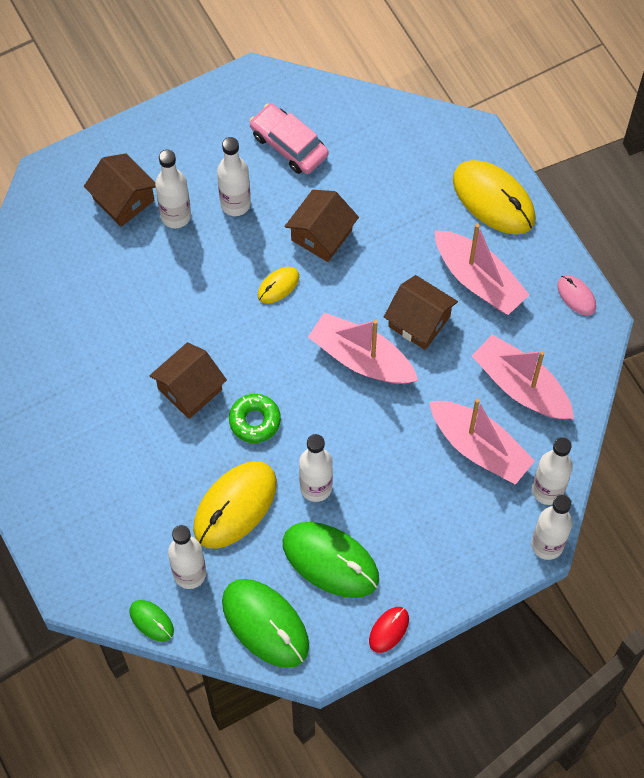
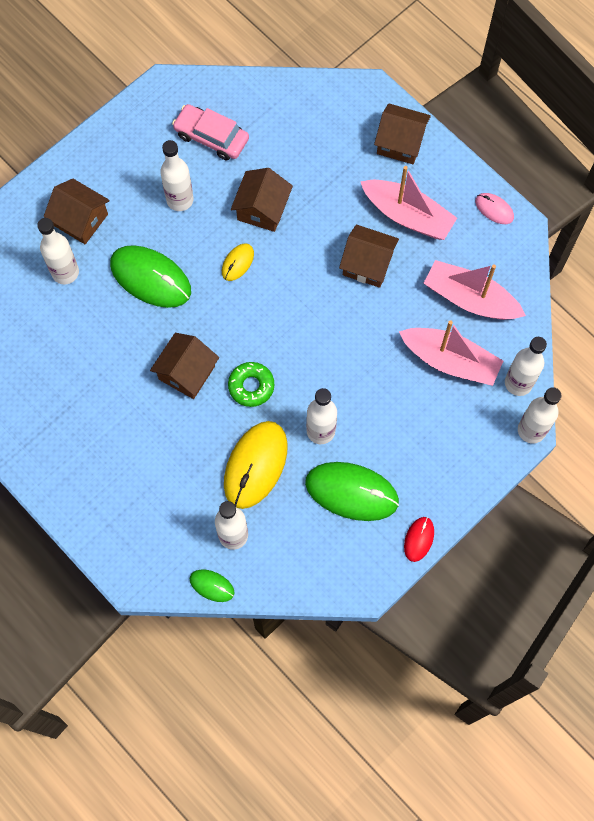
camera: 15 degrees left, 5 degrees up
(176, 216) = (130, 223): white bottle -> white bottle (65, 272)
(265, 624) = (311, 562): green mouse -> green mouse (150, 278)
(361, 358) = (327, 308): pink boat -> none
(493, 199) = (400, 142): yellow mouse -> brown house

